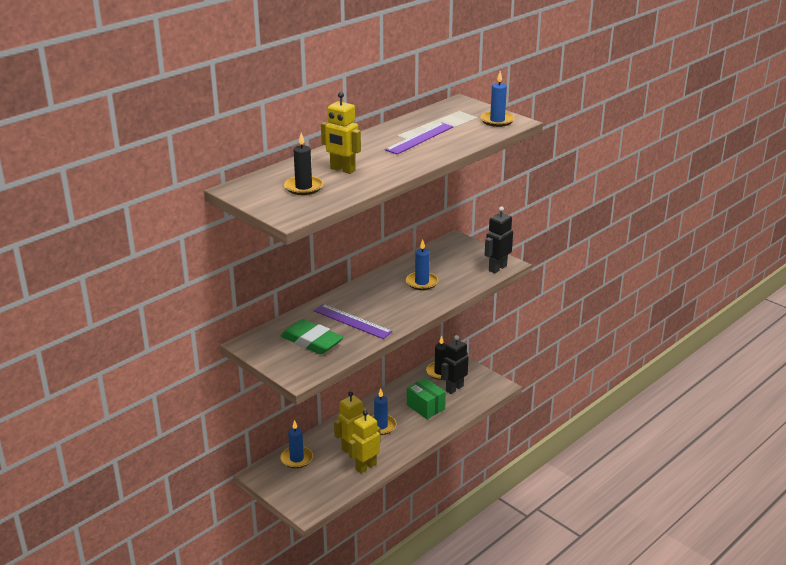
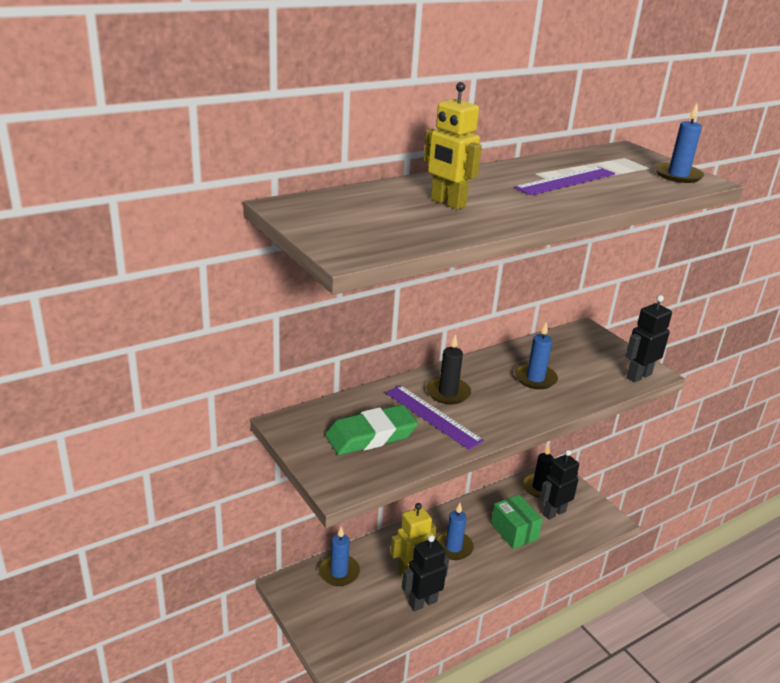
camera: 10 degrees right, 0 degrees up
(303, 187) = (384, 217): black candle -> black candle (448, 393)
(311, 341) = (371, 436): green eraser -> green eraser turned 75 degrees counterclockwise
(365, 467) = (422, 602): yellow robot -> black robot

